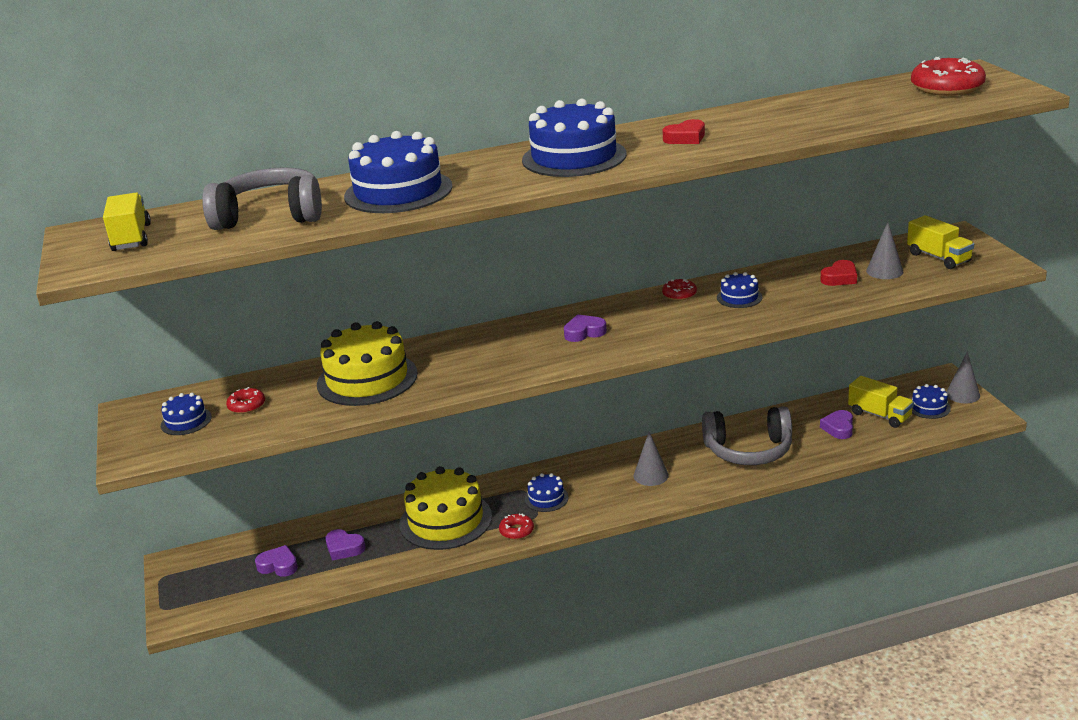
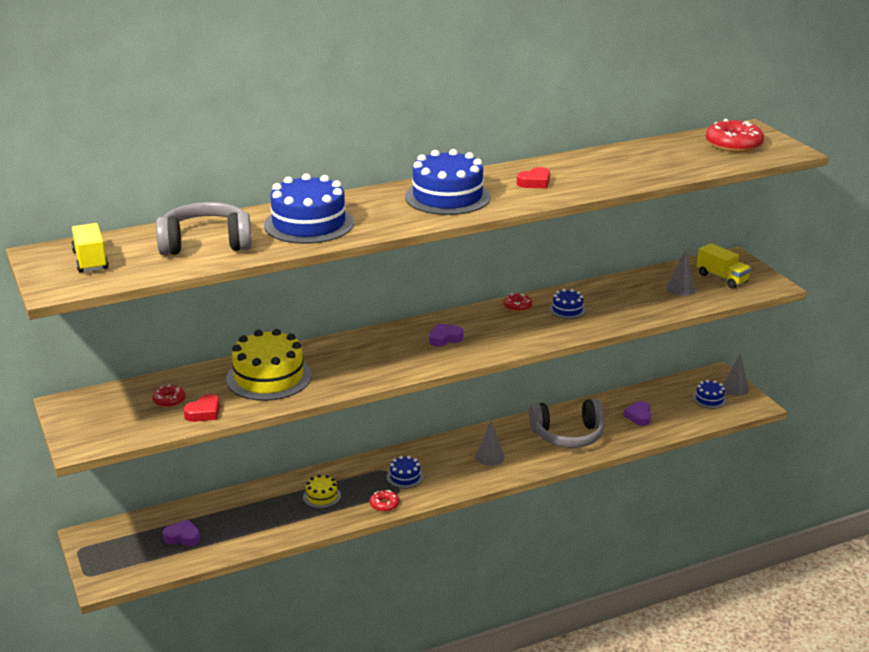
camera: 10 degrees left, 0 degrees up
(186, 421) = (119, 414): blue cake -> none
(344, 548) = (237, 521): purple heart -> none
(445, 520) = (322, 496): yellow cake -> yellow cake, size x0.48
(840, 278) = (646, 294): red heart -> red heart (204, 412)
(879, 415) = (670, 405): yellow truck -> none

